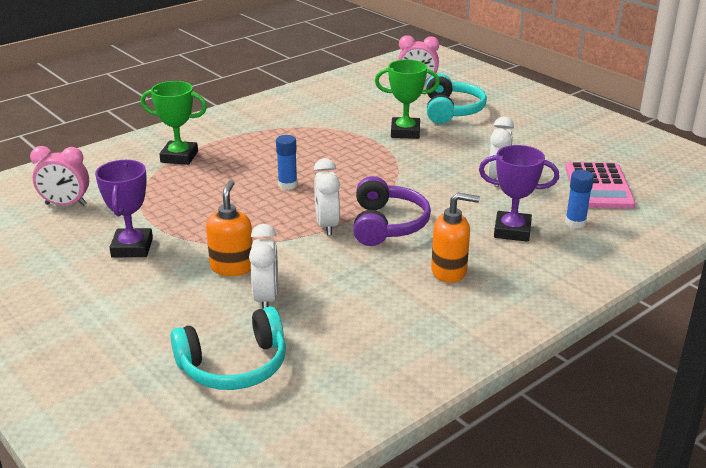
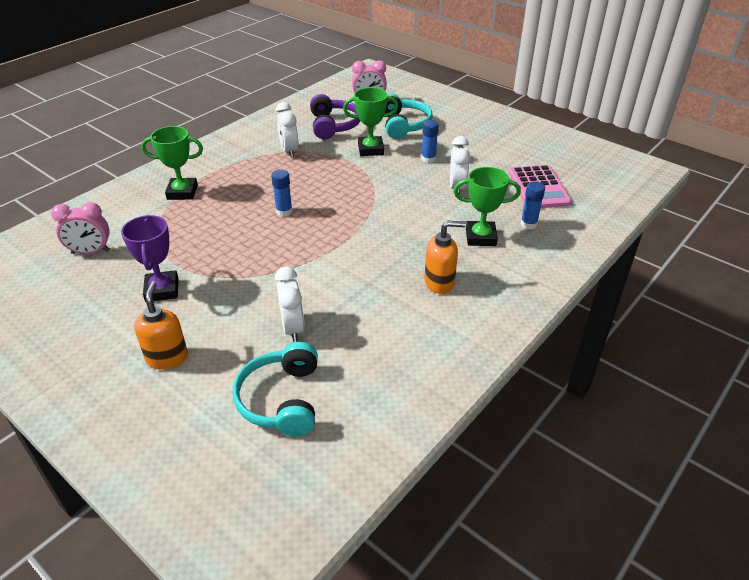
camera: 10 degrees left, 10 degrees up
(232, 267) = (255, 299): orange soap dispenser -> orange soap dispenser (167, 357)
(234, 366) = (281, 399): turquoise headphones -> turquoise headphones turned 120 degrees clockwise
(327, 225) = (327, 248): white clock -> white clock (289, 151)
(387, 224) = (378, 242): purple headphones -> purple headphones (334, 125)
(471, 147) = (428, 159): none -> blue glue stick
(512, 231) = (480, 237): purple trophy -> green trophy

